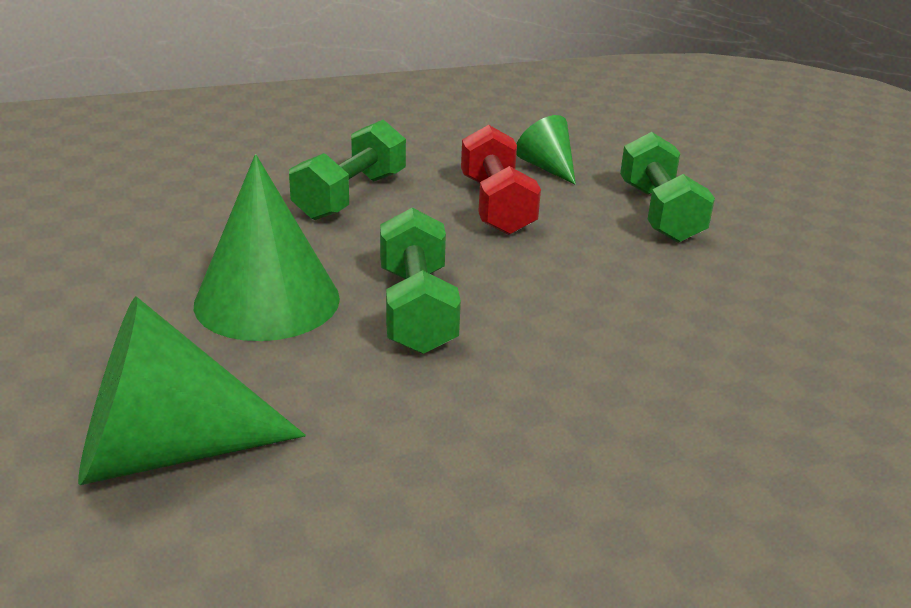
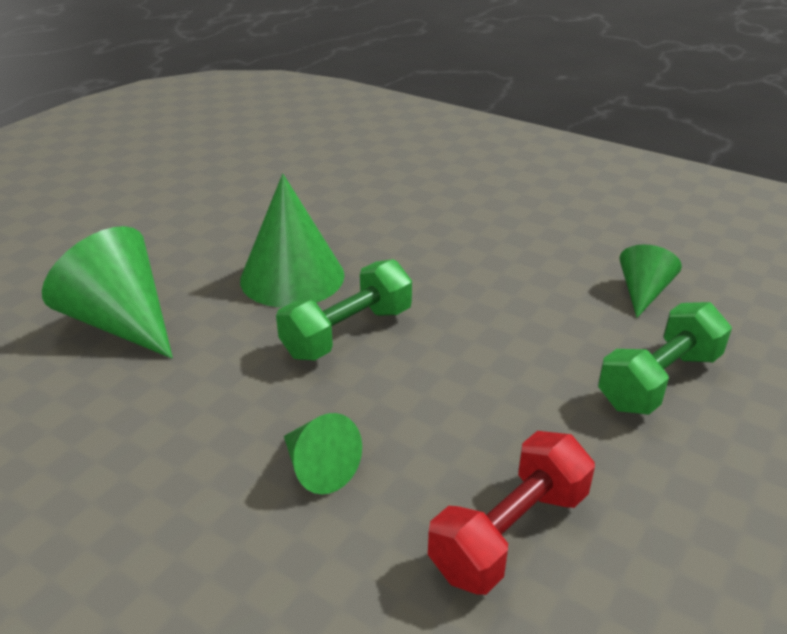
camera: 55 degrees right, 5 degrees up
(351, 196) = (458, 239): green dumbbell -> none
(496, 206) = (538, 298): red dumbbell -> red dumbbell (509, 533)
(607, 407) = (319, 468): none -> green cone

